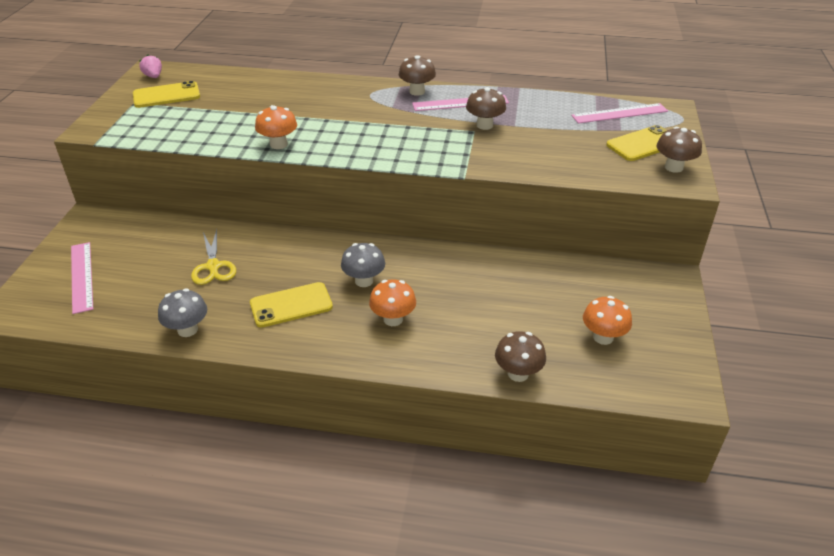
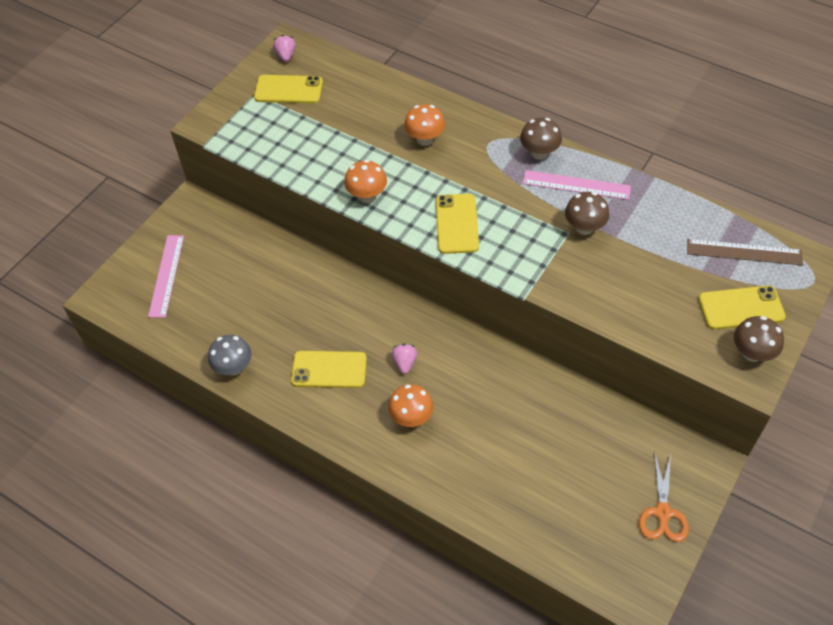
camera: 25 degrees right, 15 degrees up
(213, 267) = (278, 301): yellow scissors -> none
(364, 281) = (404, 363): grey mushroom -> pink strawberry
(373, 145) = (457, 224): none -> yellow phone
(518, 373) = (494, 518): brown mushroom -> none
(603, 337) = (595, 508): orange mushroom -> orange mushroom (425, 139)
(619, 113) = (744, 252): pink ruler -> brown ruler
(662, 323) = (663, 513): none -> orange scissors

